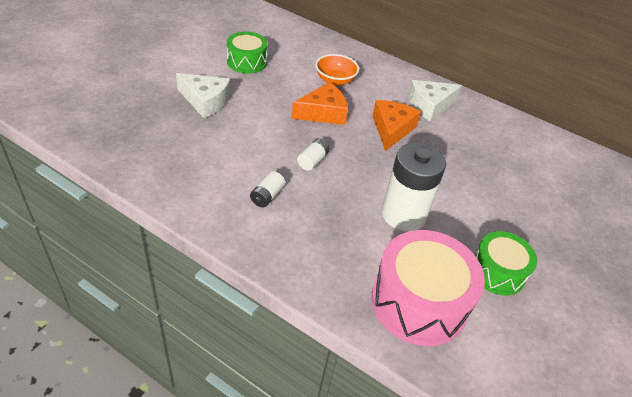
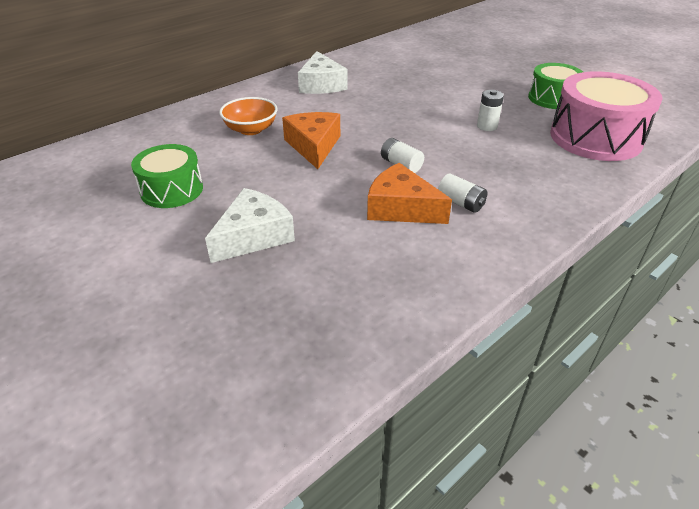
camera: 70 degrees left, 5 degrees down
(391, 129) = (356, 111): orange cheese -> orange cheese (401, 208)
(403, 214) = (487, 126): white battery -> white battery, size x0.45

